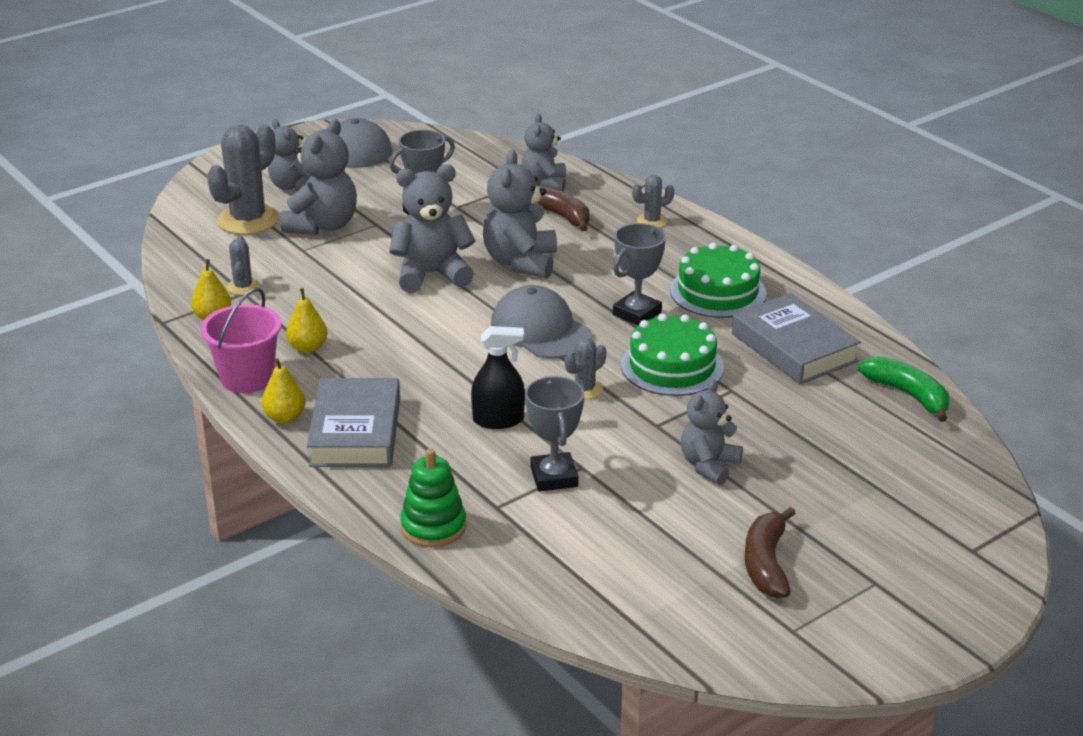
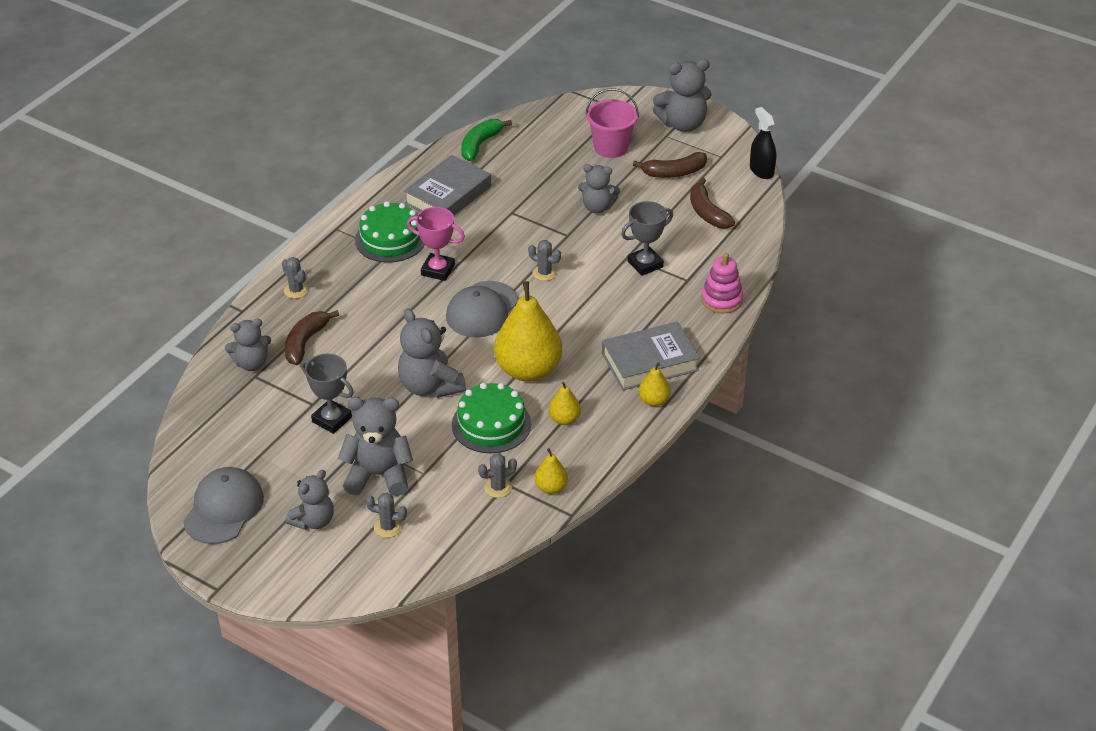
camera: 110 degrees left, 10 degrees up
(247, 378) = (619, 437): pink bucket -> pink bucket (611, 147)
(248, 220) = (388, 527): grey cactus -> grey cactus, size x0.49
(409, 340) = (528, 370): none -> yellow pear
(433, 527) = (721, 300): green stacking toy -> pink stacking toy
(498, 420) = (600, 302): black spray bottle -> black spray bottle (761, 170)
(521, 262) = (390, 343): grey teddy bear -> grey teddy bear (682, 124)
(637, 313) = (438, 270): grey trophy -> pink trophy
(645, 570) = (707, 212): none -> brown banana
(672, 366) = (497, 241): green cake -> green cake (491, 424)

